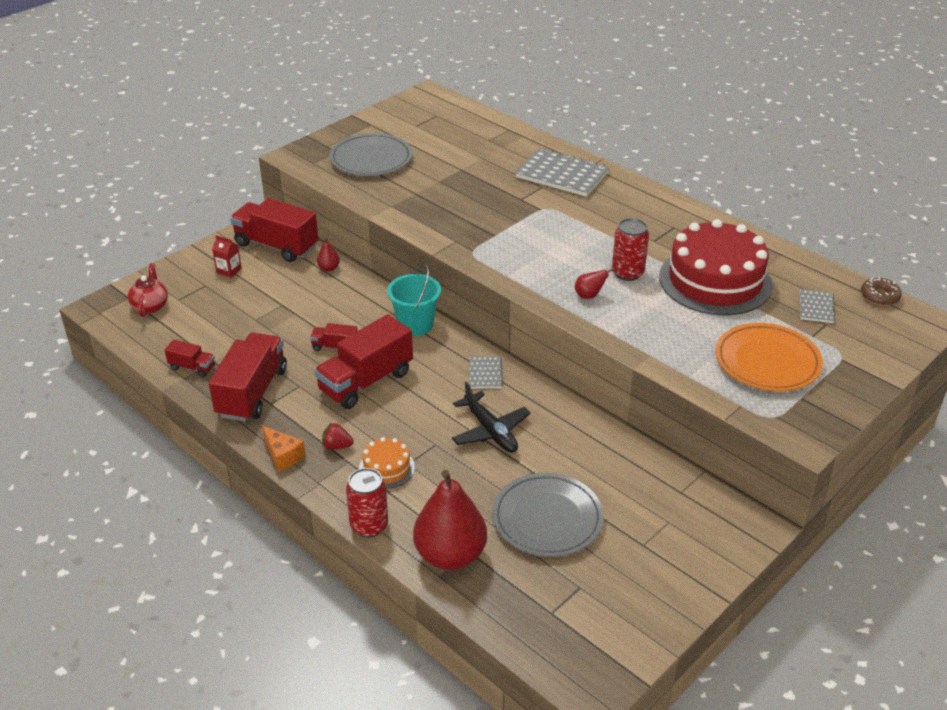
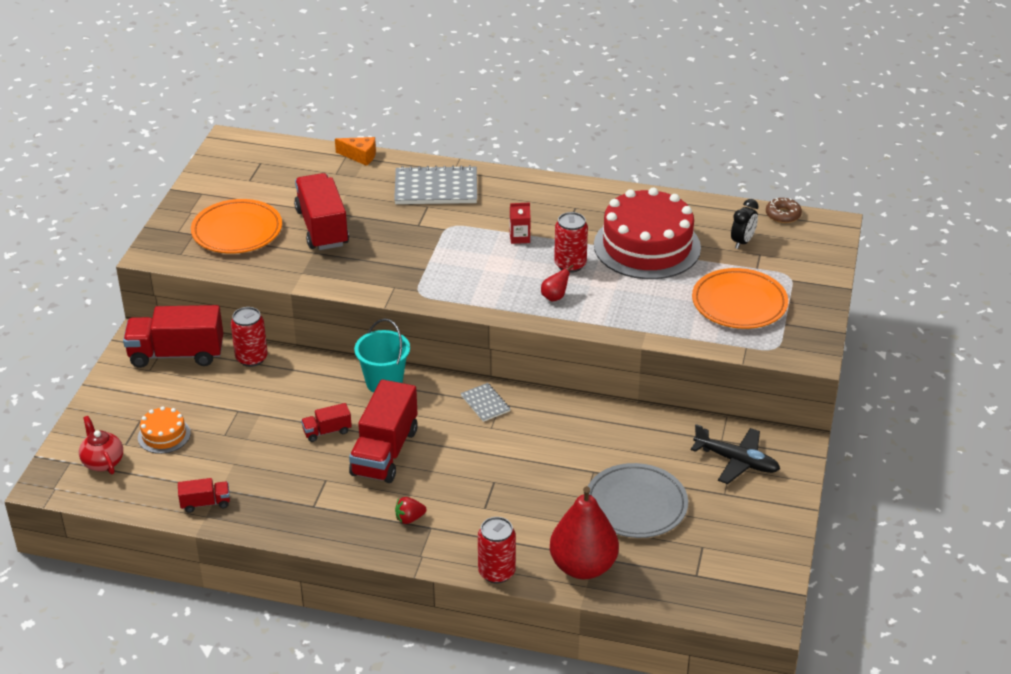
camera: 30 degrees left, 0 degrees up
(229, 271) = (151, 397): red carton -> red carton (519, 237)
(252, 392) = (287, 503): red truck -> red truck (322, 228)
(283, 455) = (368, 546): orange cheese -> orange cheese (360, 156)
(329, 268) = (251, 358): red pear -> red can
(371, 159) = (237, 231): grey plate -> orange plate
(386, 468) = (470, 519): orange cake -> orange cake (164, 435)
(490, 431) = (531, 452): black plane -> black plane (736, 461)
(816, 307) = (742, 242): grey notebook -> black clock

